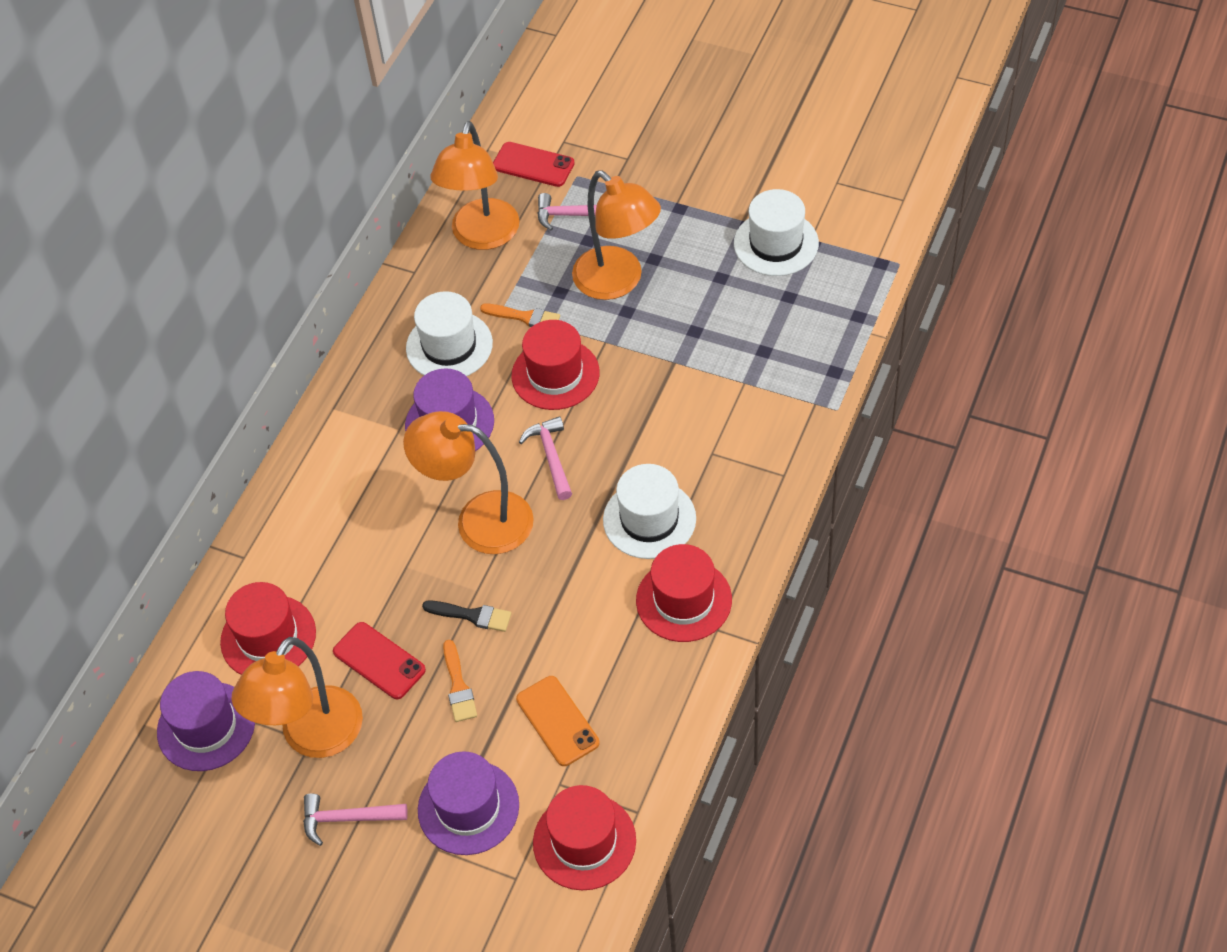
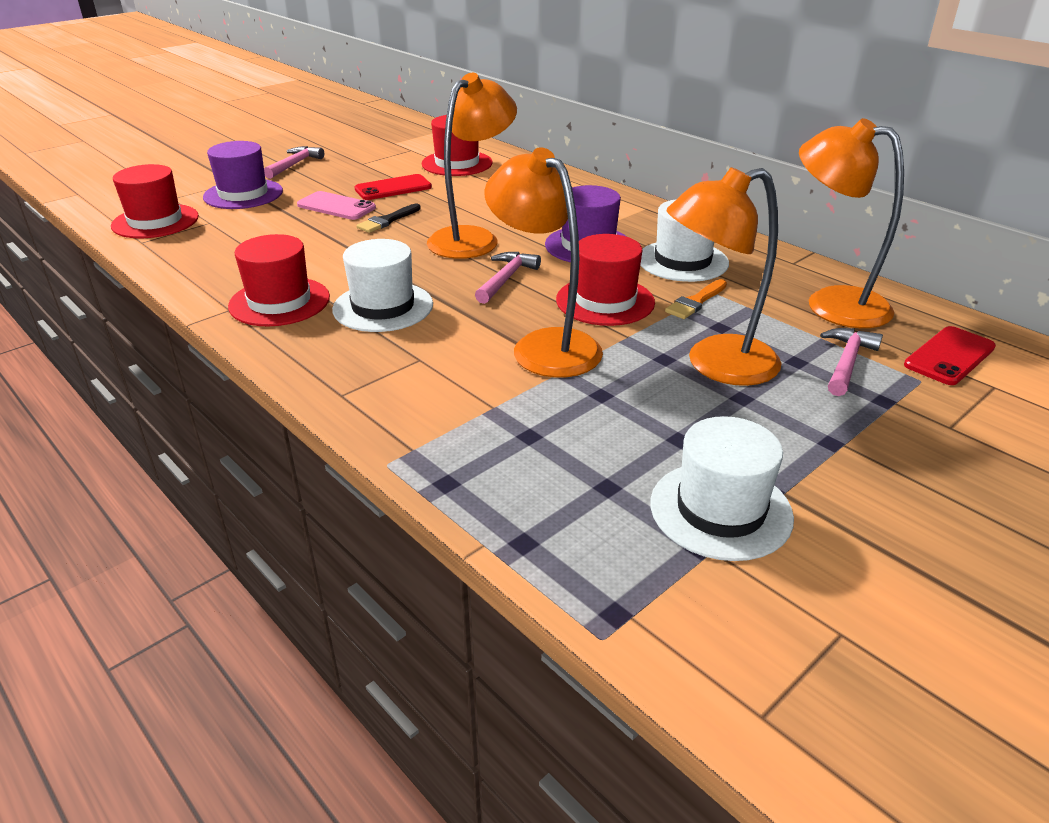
camera: 110 degrees right, 20 degrees down
(206, 726) = (414, 142): purple hat -> none
(313, 737) = (364, 164): orange lamp -> orange lamp (545, 345)
(458, 686) = (336, 206): orange brush -> pink phone
(551, 457) = (506, 279): pink hammer -> pink hammer turned 75 degrees counterclockwise
(557, 721) = (256, 231): orange phone -> none

